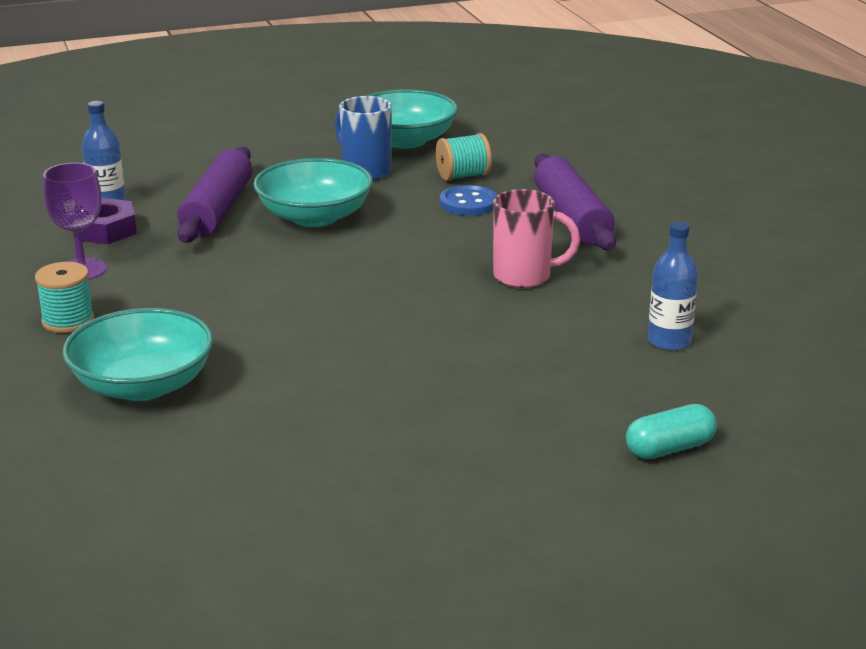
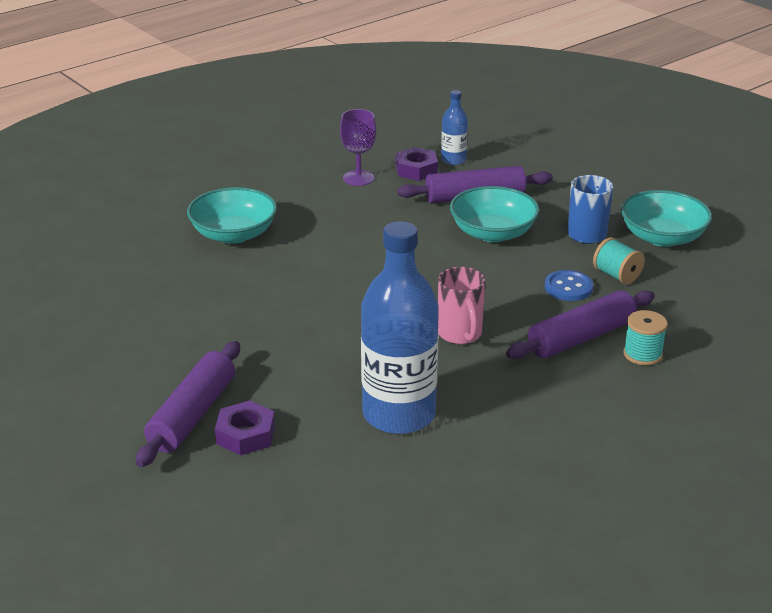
camera: 70 degrees right, 5 degrees up
(68, 321) = (294, 192): turquoise spool -> turquoise spool (642, 354)
(605, 484) = (192, 414): none -> purple rolling pin
(669, 341) = (399, 414): blue bottle -> blue bottle, size x2.14
(669, 449) = (245, 435): turquoise capsule -> purple nut

